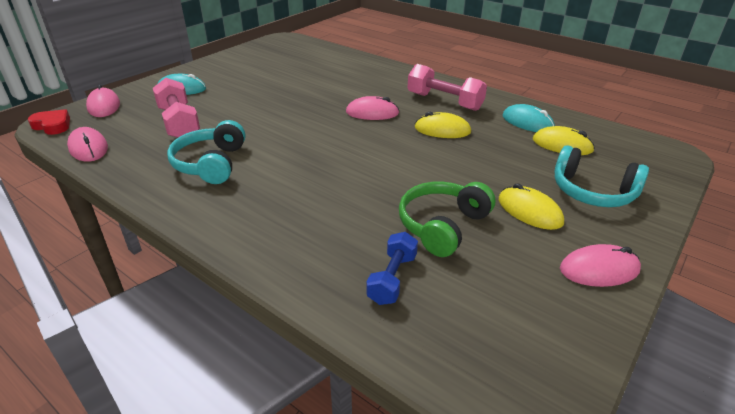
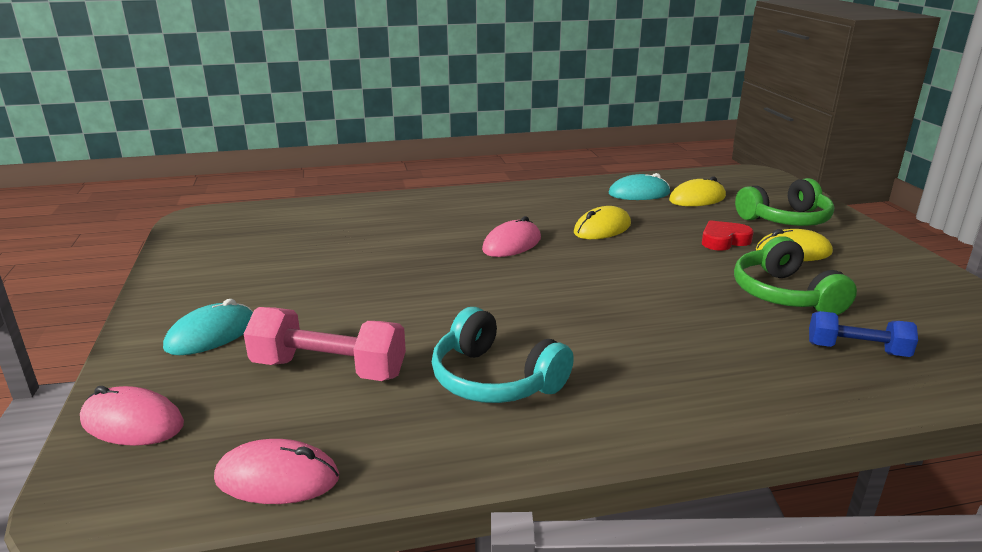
camera: 50 degrees left, 10 degrees down
(52, 125) = (108, 502): red heart -> red heart (724, 240)
(392, 278) = (857, 350): blue dumbbell -> blue dumbbell turned 45 degrees counterclockwise
(444, 101) = (543, 206): pink dumbbell -> none
(592, 192) = (785, 219): turquoise headphones -> green headphones
(599, 269) = (900, 262): pink mouse -> none

